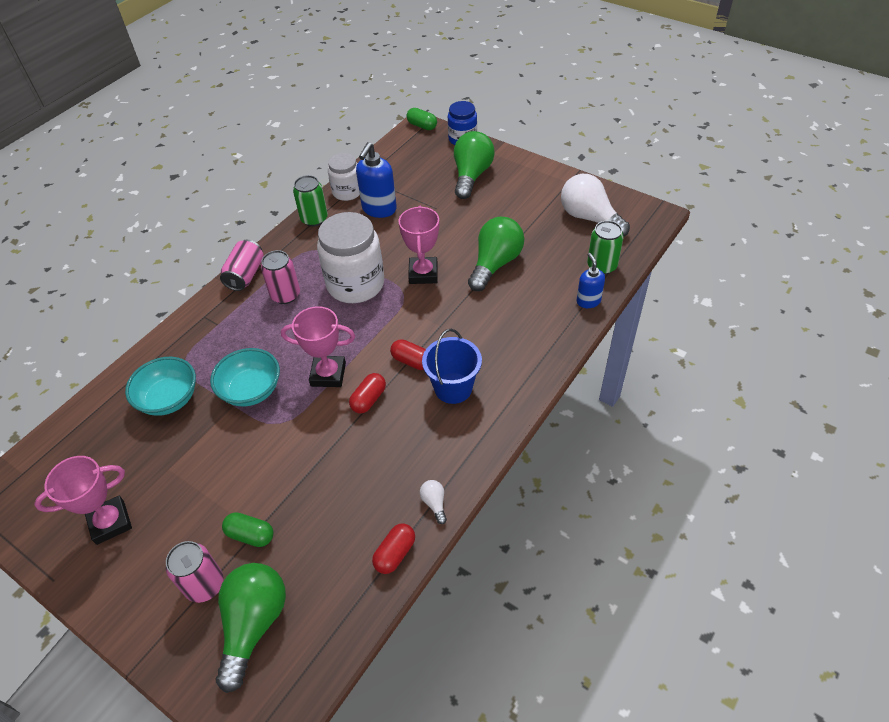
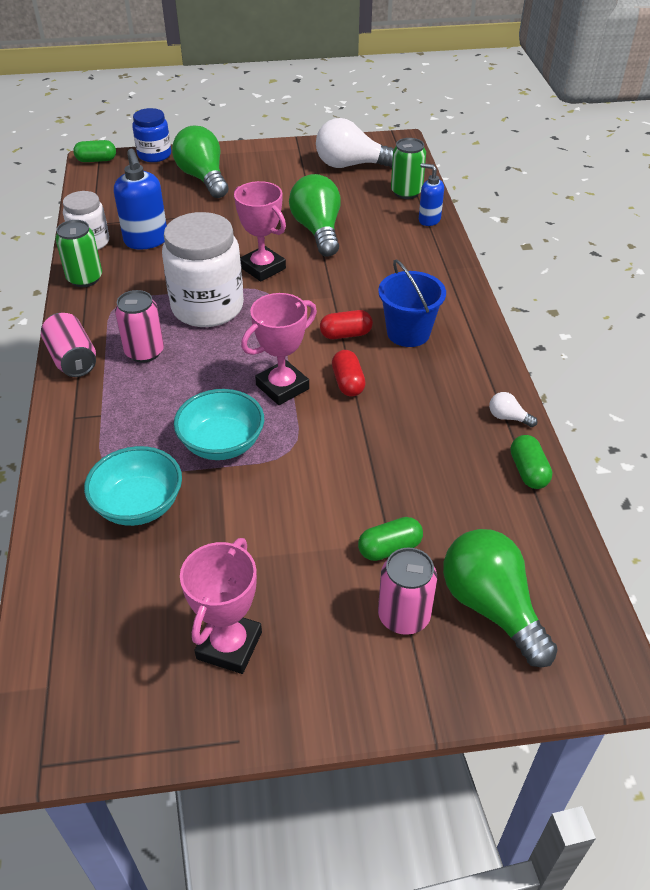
camera: 45 degrees left, 5 degrees down
(395, 553) = (528, 471): red capsule -> green capsule

